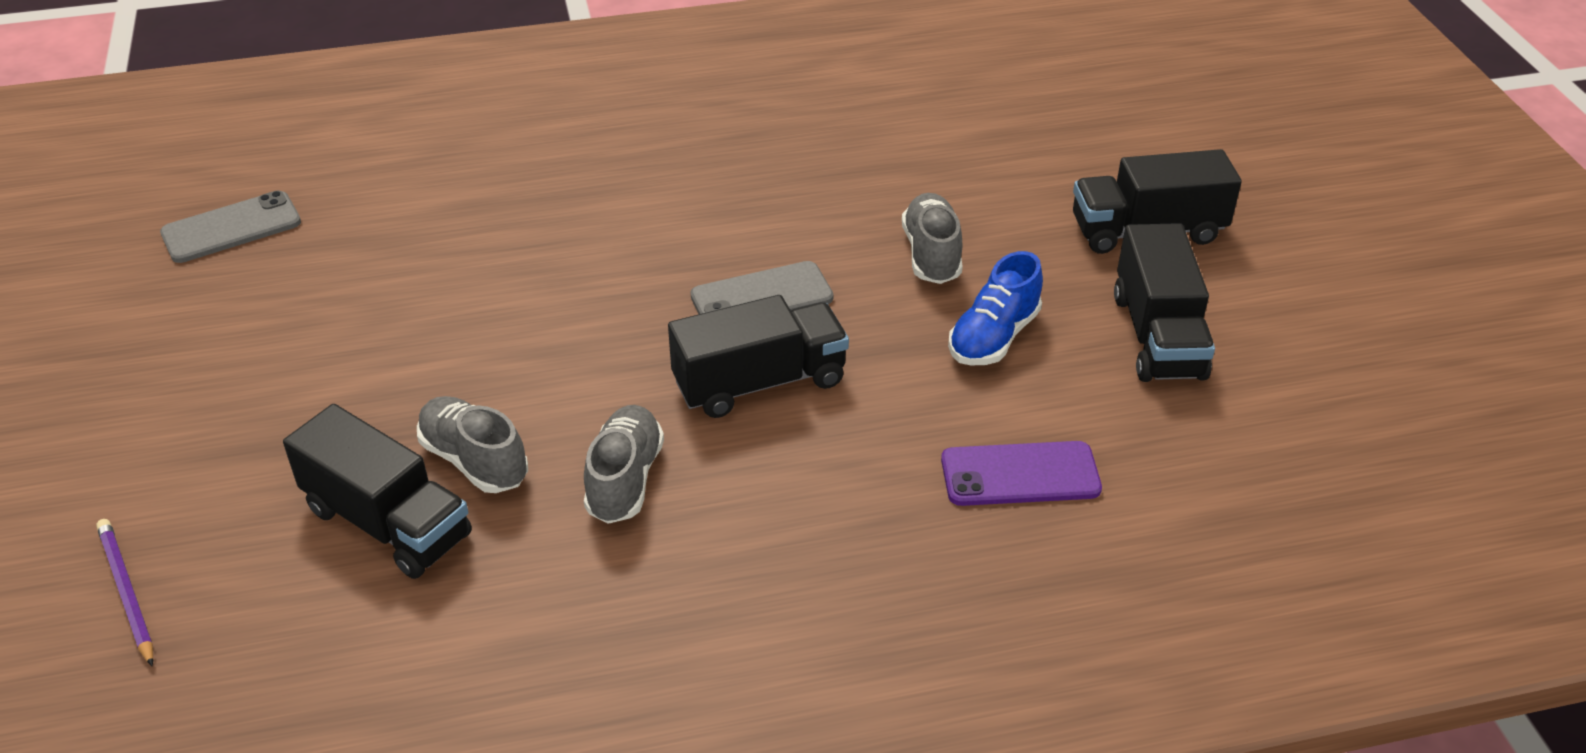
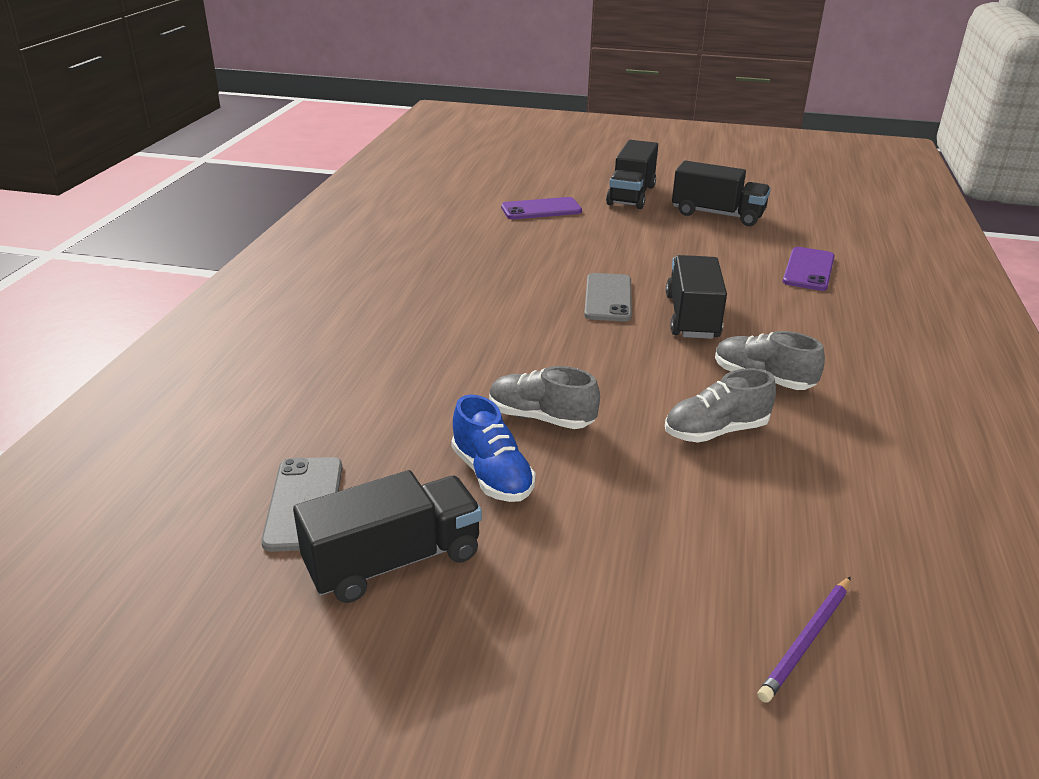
camera: 65 degrees left, 10 degrees down
(126, 592) = (806, 640): purple pencil -> purple pencil turned 45 degrees counterclockwise
(388, 523) = (768, 481): black truck -> black truck (394, 561)
(931, 254) = (607, 245): grey shoe -> grey shoe (541, 418)
(993, 337) = (693, 248): blue shoe -> blue shoe (492, 475)
(1002, 166) = (541, 209): none -> purple phone

